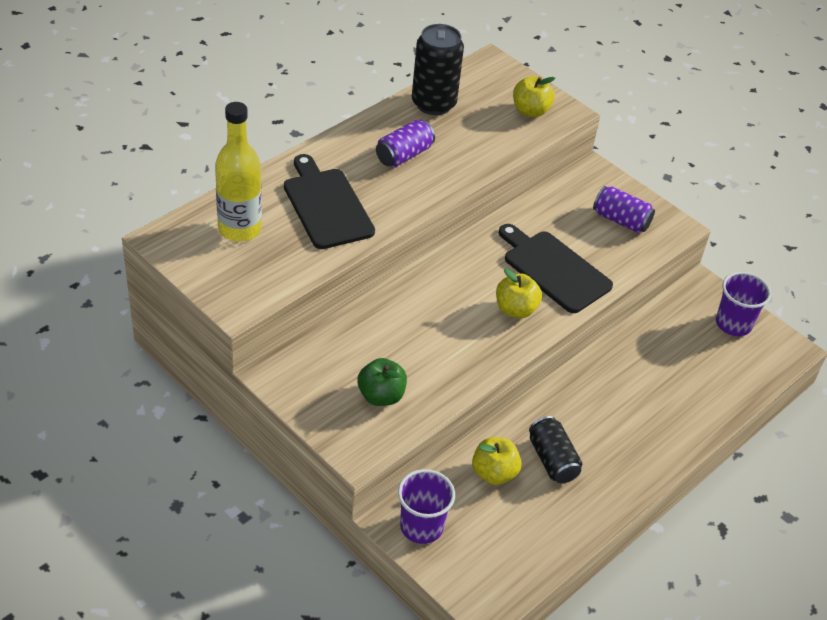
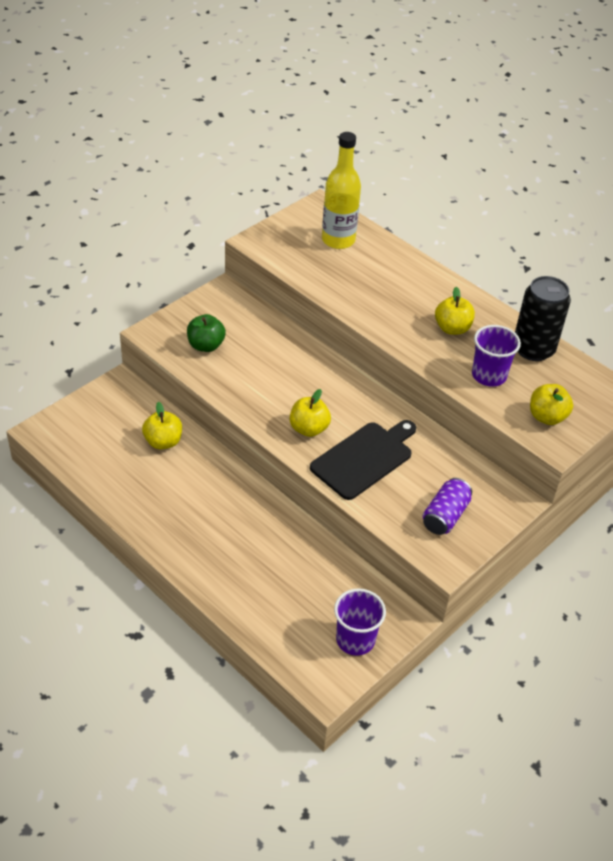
camera: 90 degrees right, 0 degrees up
(326, 205) = (375, 284): black cutting board -> none
(404, 155) = (452, 328): purple can -> yellow apple
(421, 526) = (114, 398): purple cup -> purple cup (489, 375)
(552, 460) = (176, 479): black can -> none

